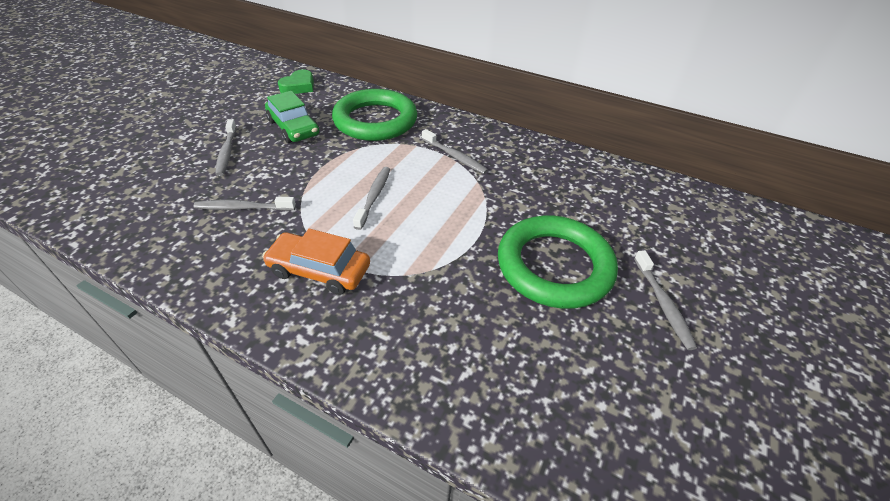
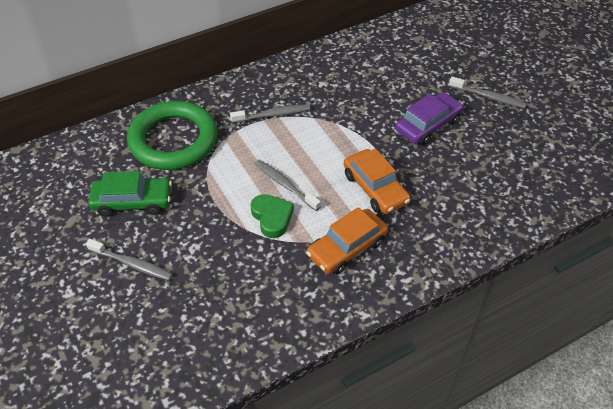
camera: 55 degrees left, 5 degrees up
(243, 208) = (234, 274): grey toothbrush -> none
(299, 86) = (51, 172): green heart -> green heart (272, 217)
(419, 259) = (375, 188): none -> orange car
(554, 266) = (428, 125): green ring -> purple car

